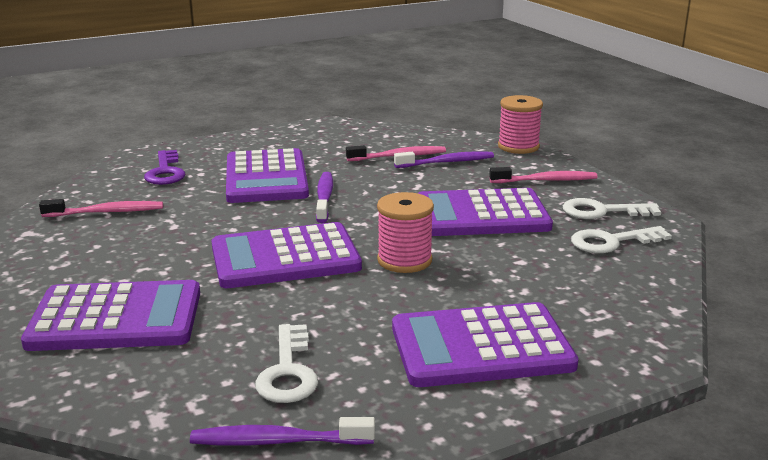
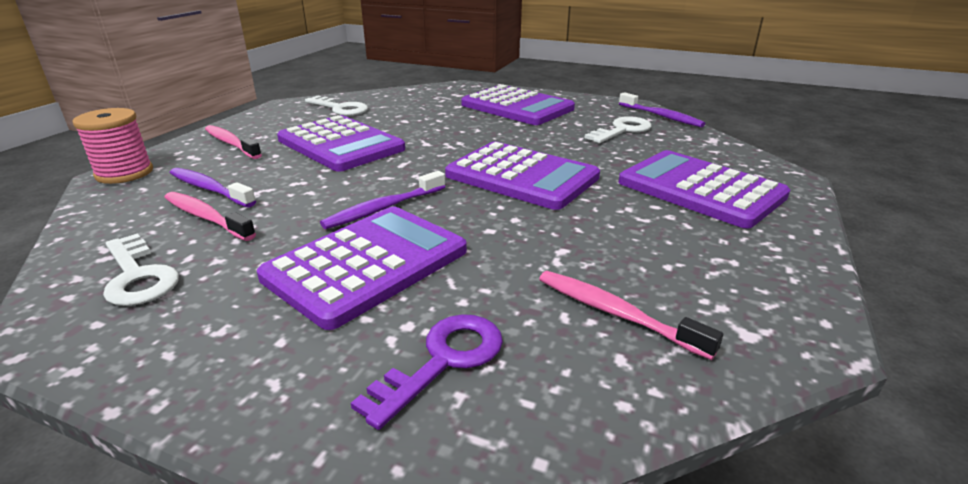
camera: 130 degrees left, 5 degrees up
(404, 260) = (457, 144): pink spool -> none
(602, 211) = (286, 118): white key -> white key (138, 276)

